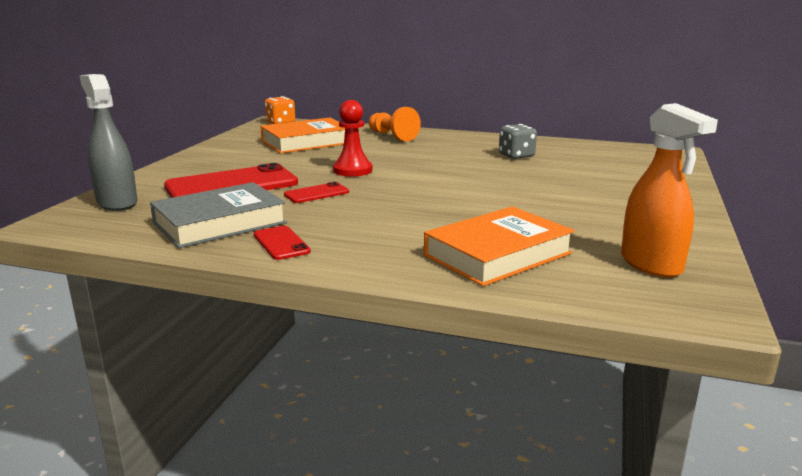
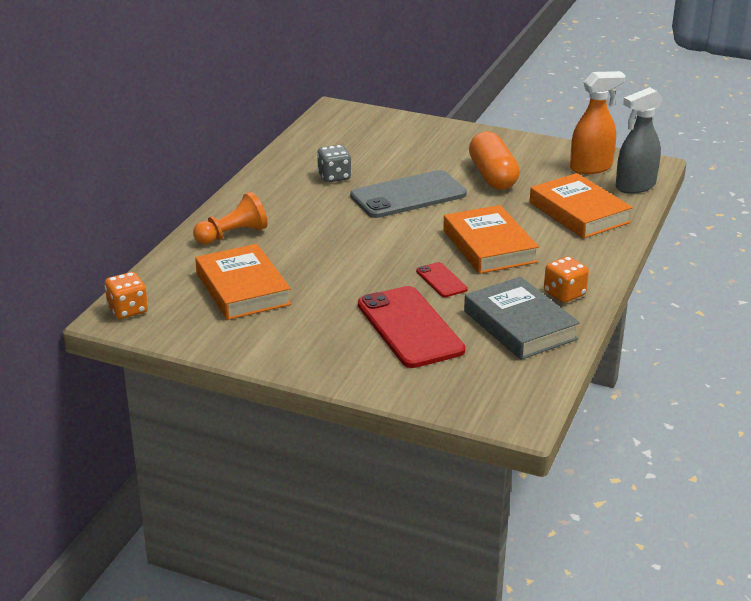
camera: 85 degrees left, 10 degrees up
(117, 203) = (461, 390): grey spray bottle -> grey spray bottle (635, 186)
(281, 243) = (564, 294): red phone -> orange dice
(352, 170) = (368, 261): red pawn -> none
(391, 210) = (489, 246): none -> orange book
(494, 179) = (408, 195): none -> grey phone
(571, 211) = (492, 176): none -> orange capsule

